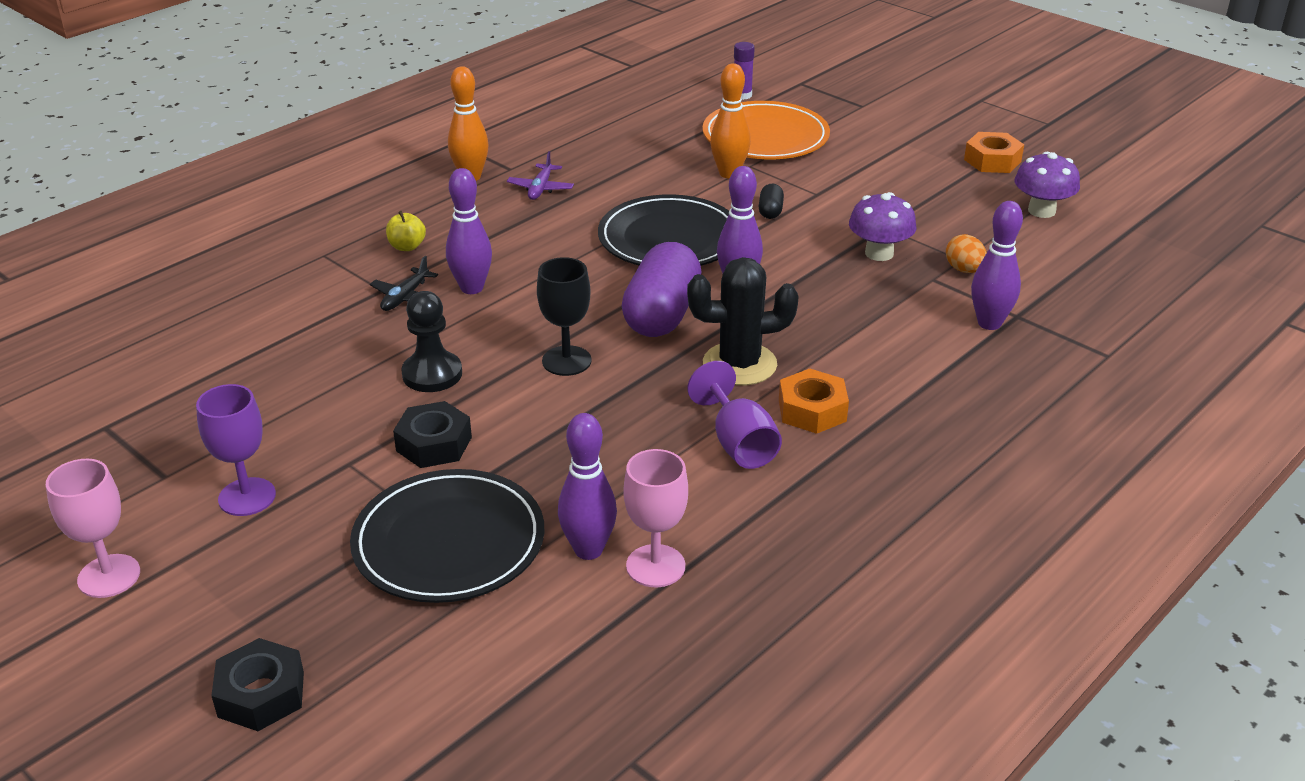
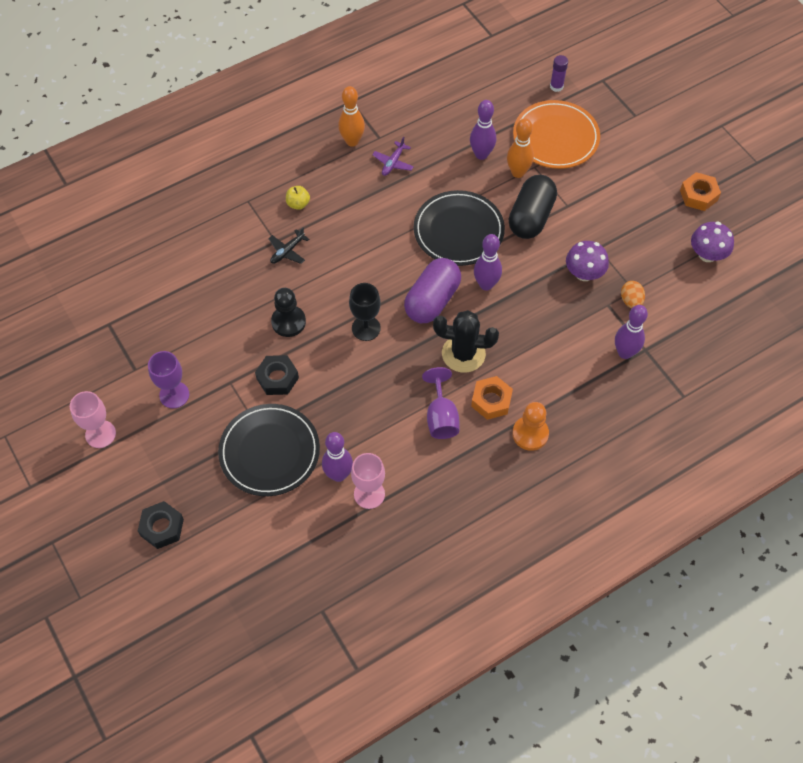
camera: 15 degrees right, 25 degrees up
(472, 288) = (327, 251): purple bowling pin -> purple bowling pin (481, 154)
(770, 211) = (531, 217): black capsule -> black capsule, size x2.33
(896, 438) = (530, 434): none -> orange pawn

